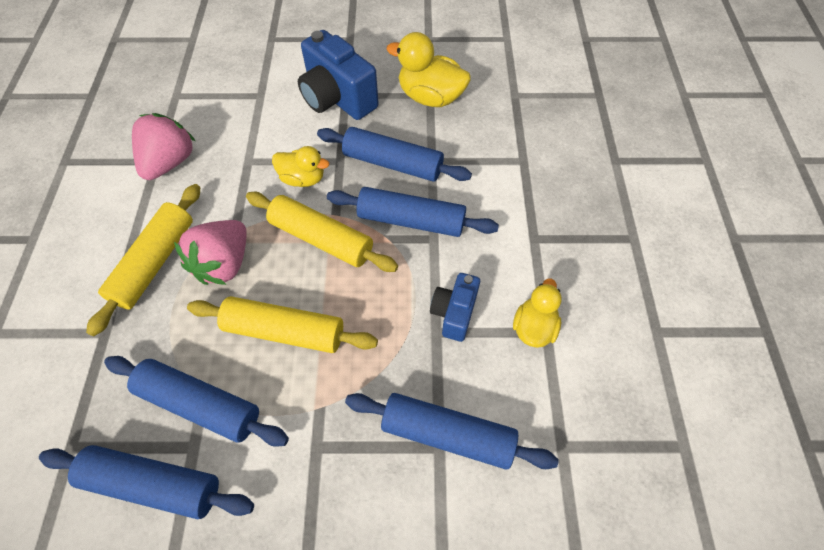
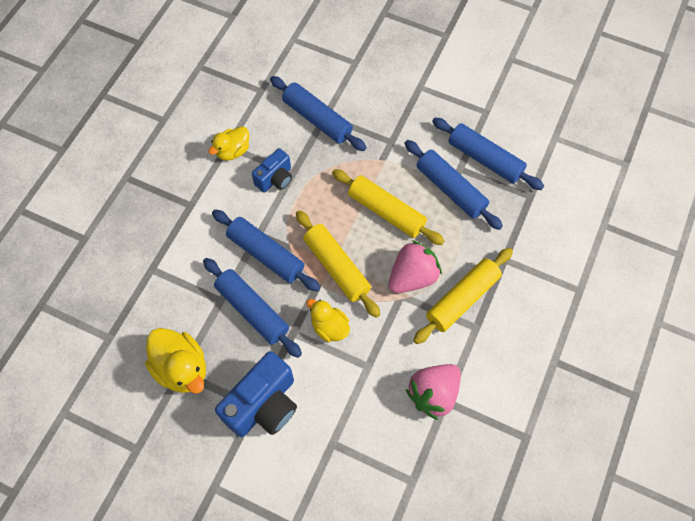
camera: 155 degrees left, 5 degrees up
(337, 99) = (263, 405): blue camera -> blue camera turned 60 degrees clockwise

